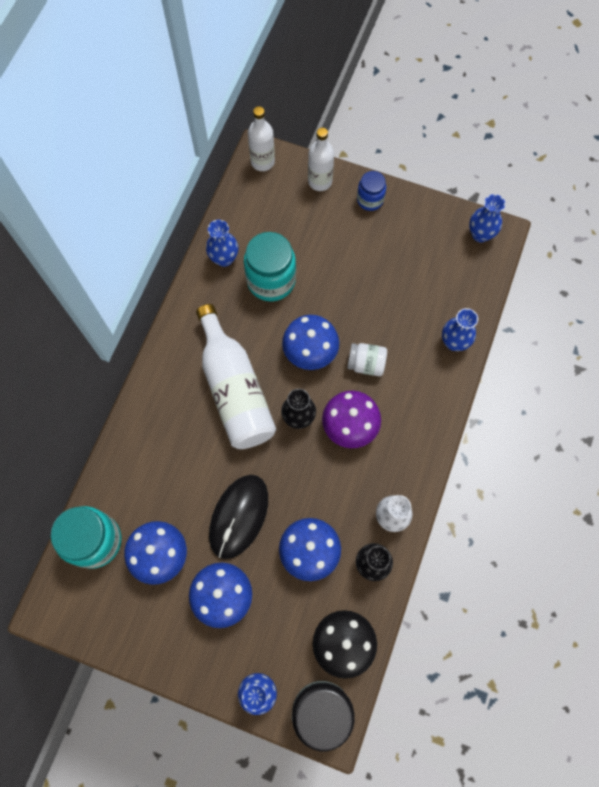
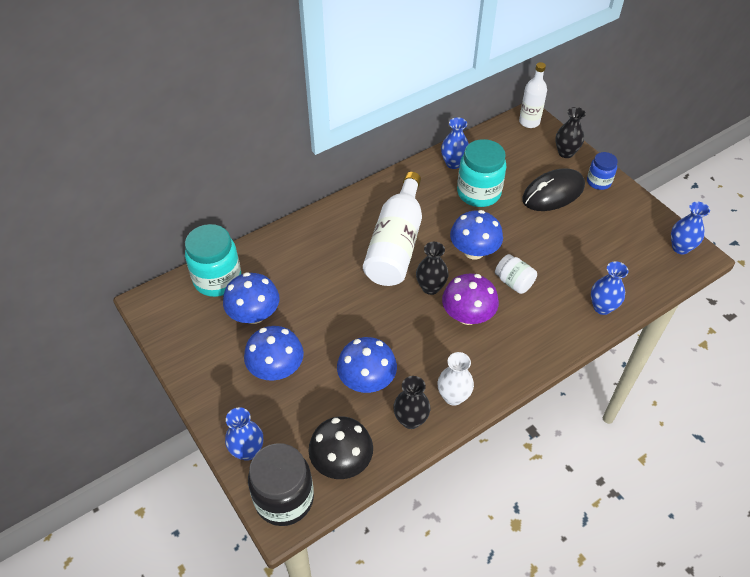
camera: 35 degrees right, 20 degrees down
(239, 516) = (332, 324): black mouse -> black mouse (553, 193)
(320, 181) = (565, 153): white bottle -> black vase

